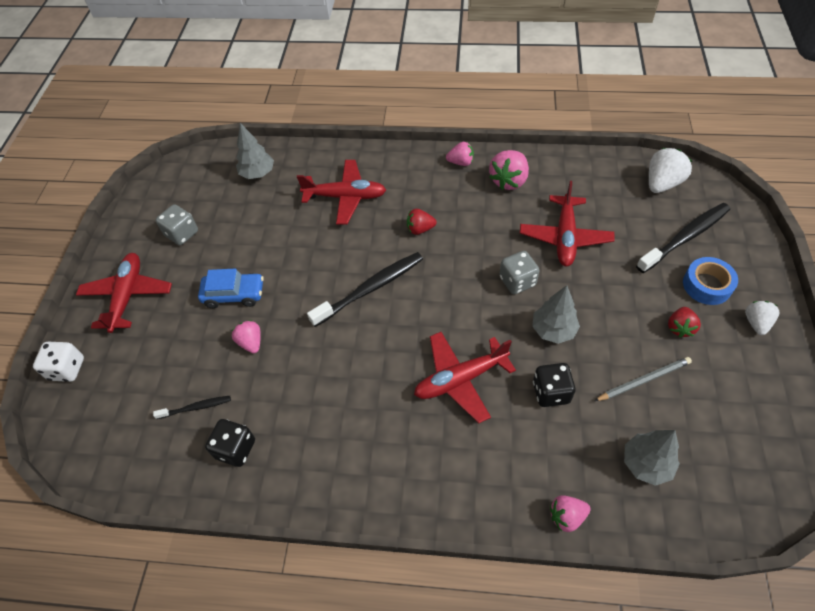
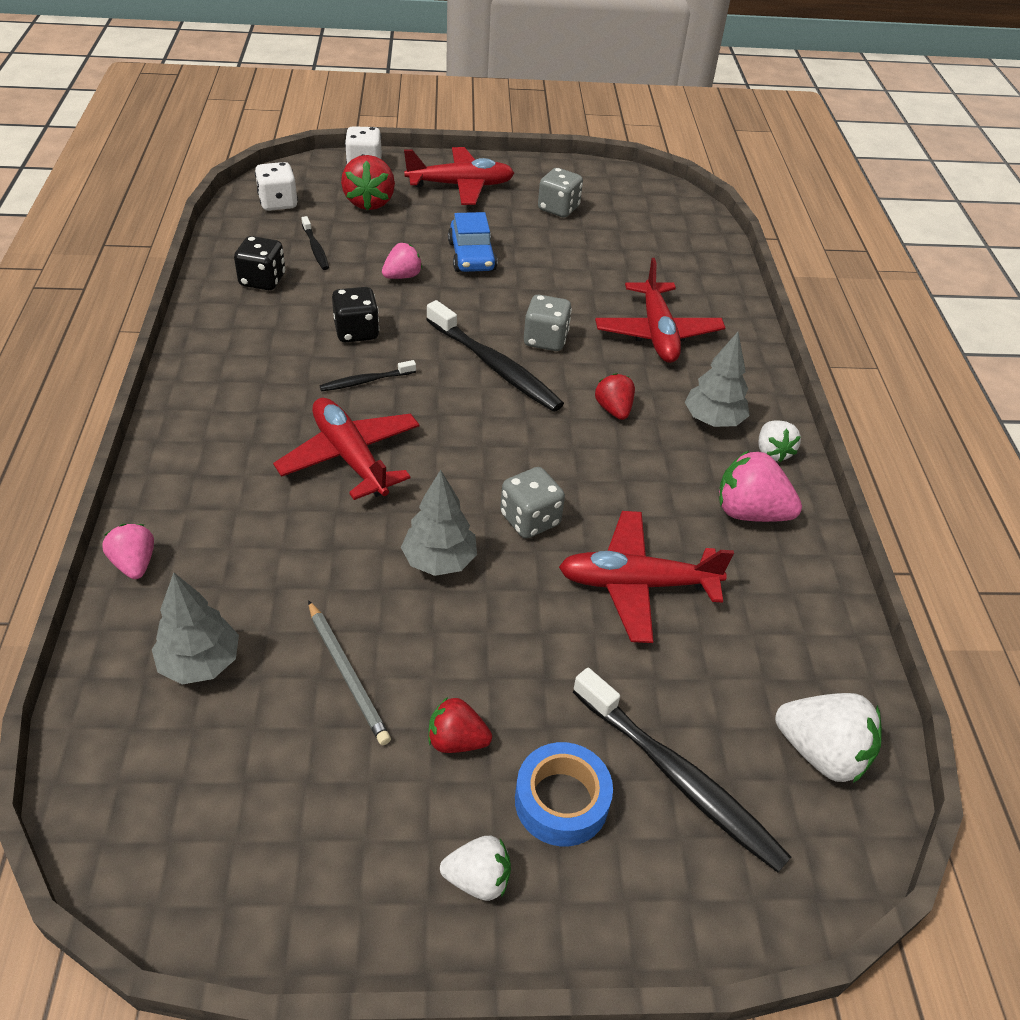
camera: 75 degrees right, 10 degrees down
(111, 442) = (278, 203): none -> white dice
(133, 365) = (369, 202): none -> red strawberry
(258, 174) = (677, 253): grey tree -> grey tree (713, 420)
(344, 257) = (545, 340): none -> grey dice
(379, 369) = (366, 381): none -> black toothbrush
(461, 162) = (772, 452): pink strawberry -> white strawberry
(551, 392) = (327, 554): black dice -> black dice (356, 332)

